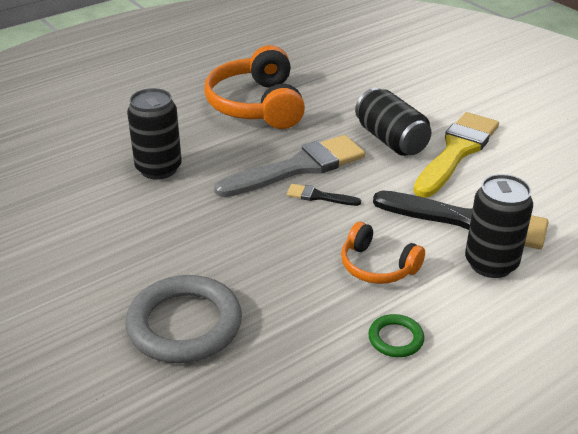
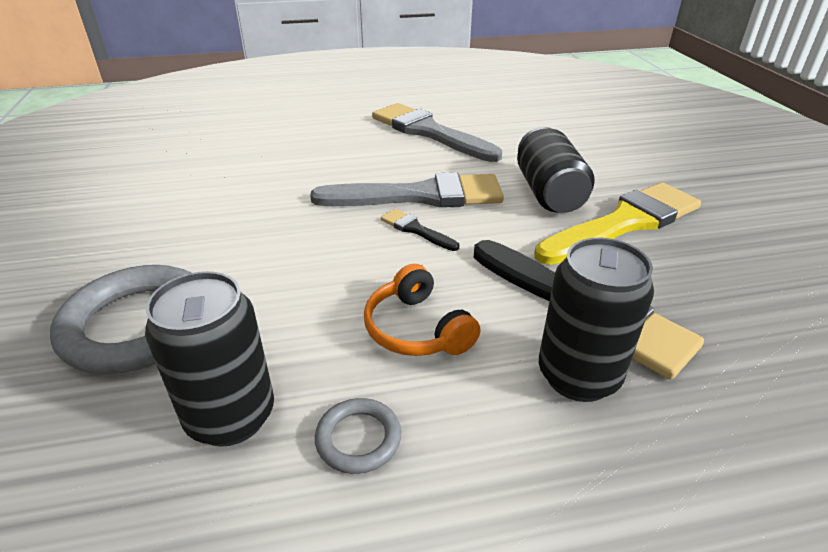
camera: 25 degrees right, 0 degrees up
(158, 169) = (281, 165): black can -> black can (231, 416)
(257, 105) = (429, 132): orange headphones -> grey brush
(395, 339) = (358, 439): green ring -> grey ring

